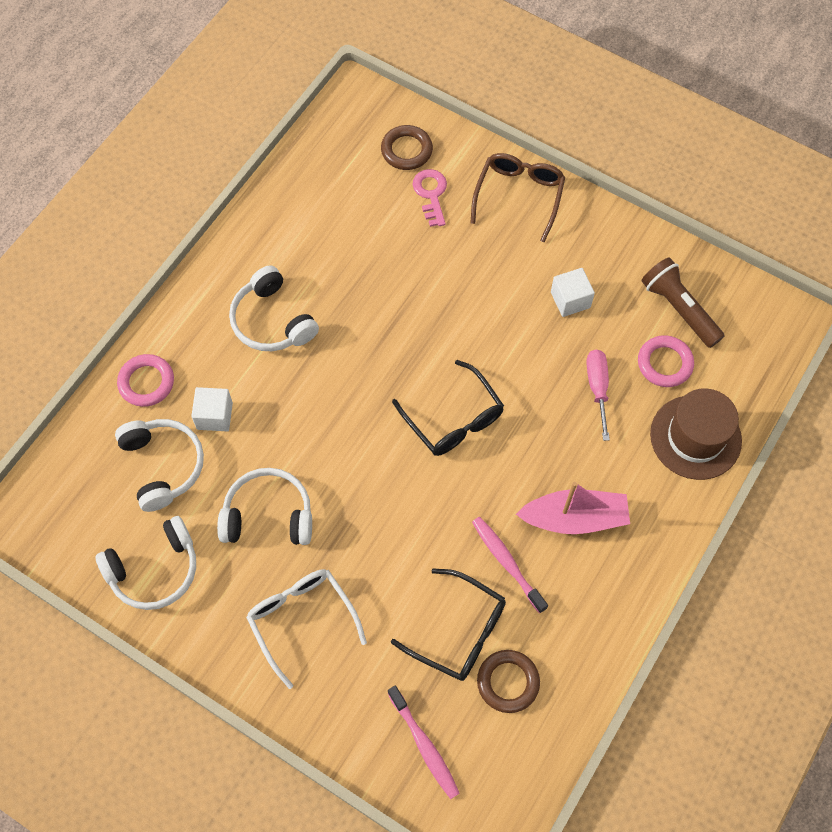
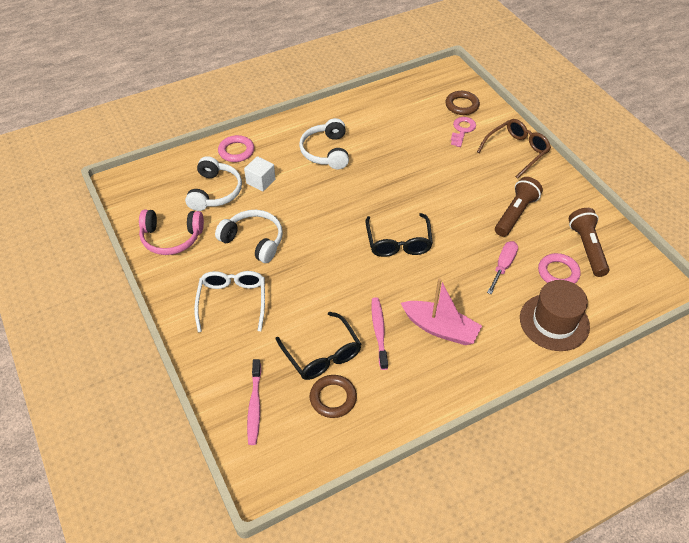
camera: 30 degrees right, 15 degrees down
(154, 570) = (171, 238): white headphones -> pink headphones
(570, 300) = (515, 214): white cube -> brown flashlight

